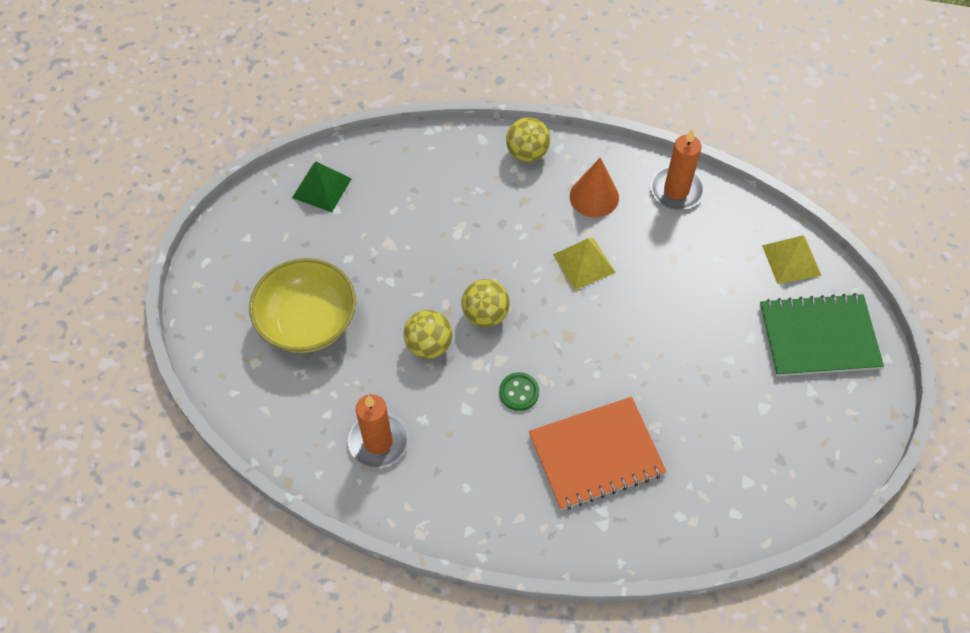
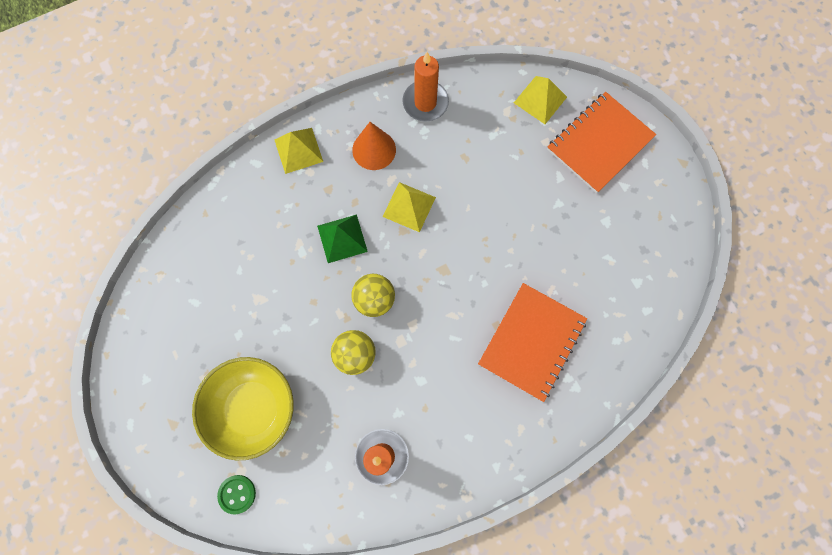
camera: 40 degrees left, 15 degrees up
(322, 188) = (168, 294): green pyramid -> green pyramid (342, 238)
(519, 392) = (445, 339): green button -> green button (237, 494)
(527, 153) = (298, 150): yellow ball -> yellow pyramid
(818, 337) = (599, 143): green notebook -> orange notebook

